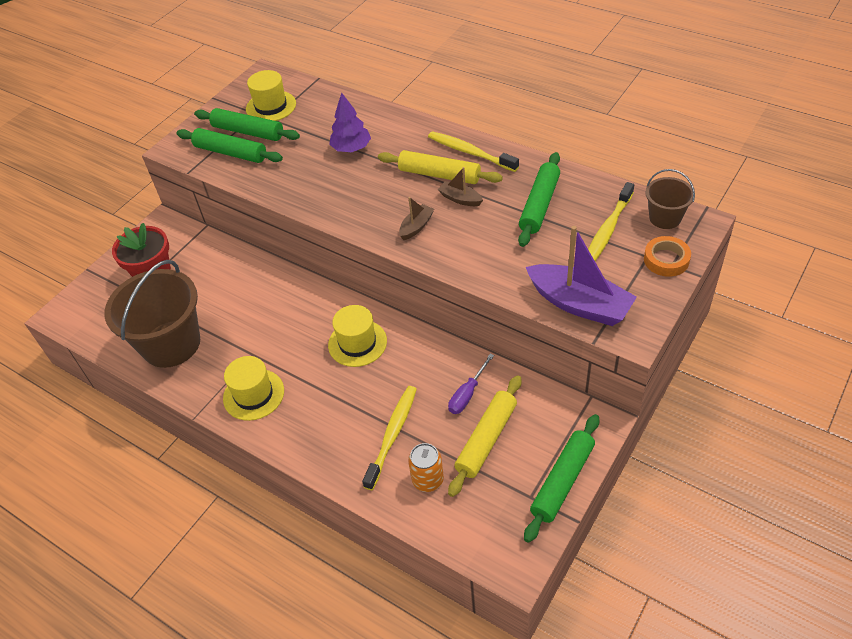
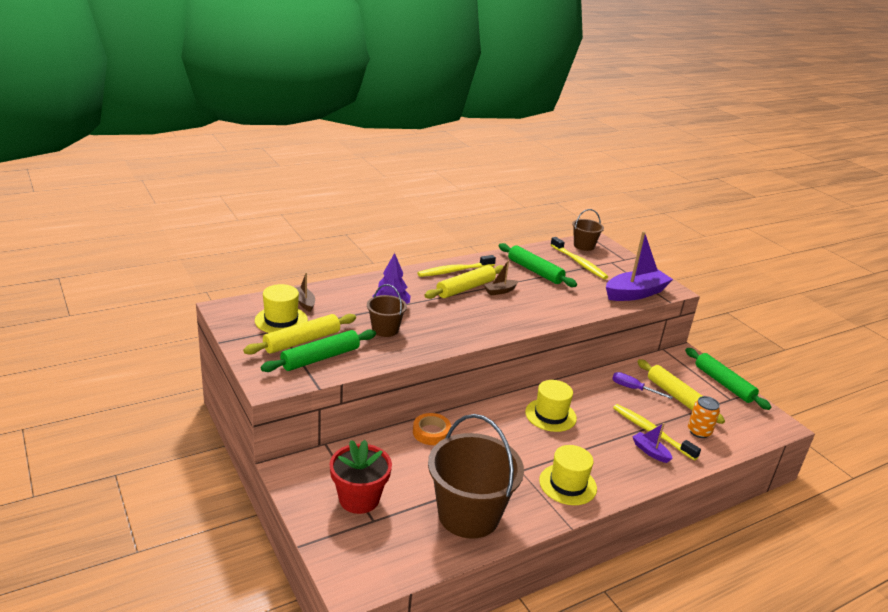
camera: 70 degrees left, 20 degrees down
(248, 132) = (302, 341): green rolling pin -> yellow rolling pin
(307, 163) = (385, 329): none -> brown bucket
(354, 444) = (650, 451): none -> purple boat
(416, 227) = (512, 315): brown boat -> brown boat (304, 302)
(467, 394) = (633, 389): purple screwdriver -> purple screwdriver turned 150 degrees clockwise
(666, 260) = (619, 259): orange tape -> orange tape (431, 432)

